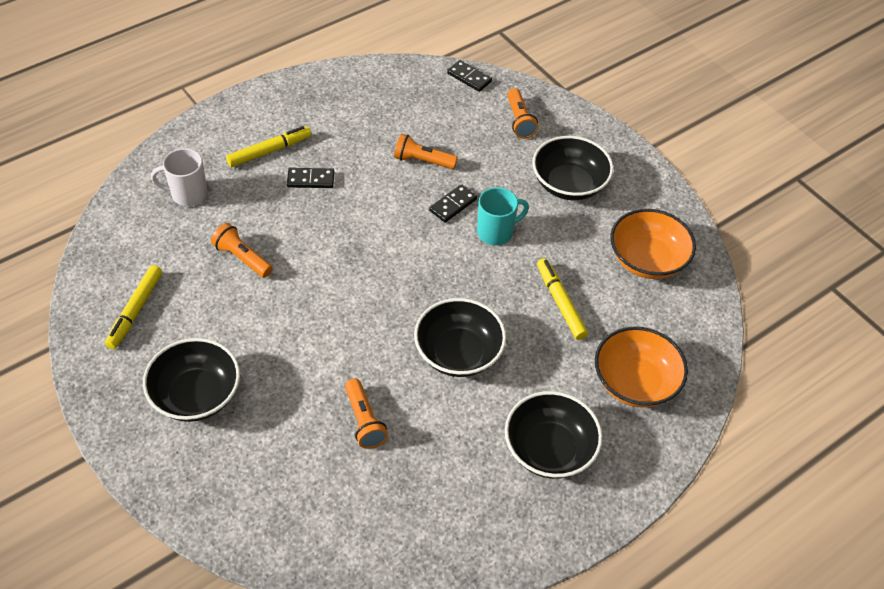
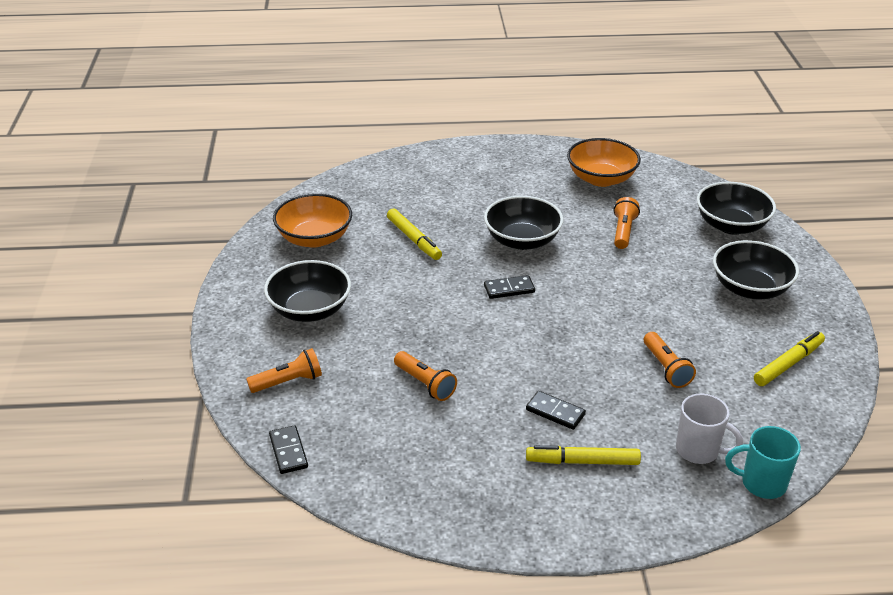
camera: 145 degrees left, 15 degrees down
(453, 205) = (432, 335): black domino -> black domino (509, 289)
(496, 232) = (415, 300): turquoise mug -> turquoise mug (762, 483)
(519, 121) = (288, 382): orange flashlight -> orange flashlight turned 45 degrees clockwise
(549, 449) = (504, 178): black bowl -> black bowl (731, 225)
(560, 303) = (413, 239): yellow marker -> yellow marker turned 45 degrees counterclockwise
(635, 382) = (411, 185): orange bowl -> orange bowl (601, 179)

